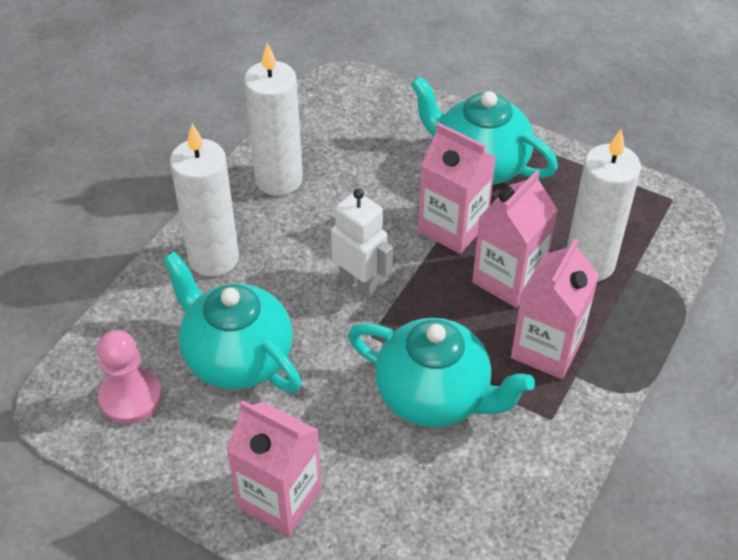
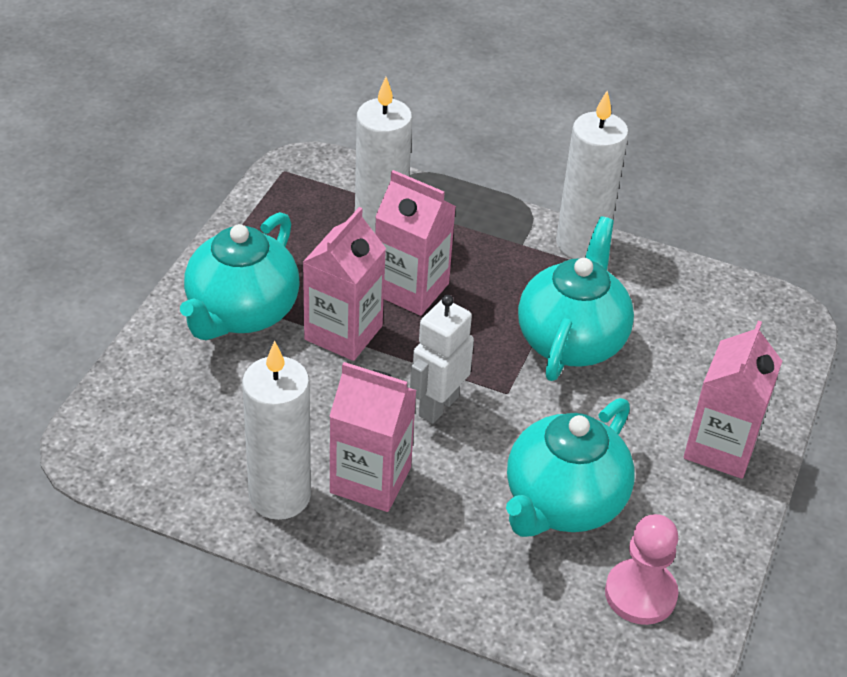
camera: 100 degrees left, 5 degrees down
(214, 258) = (421, 545): white candle -> white candle (581, 244)
(546, 349) = (495, 263): pink carton -> pink carton (370, 480)

